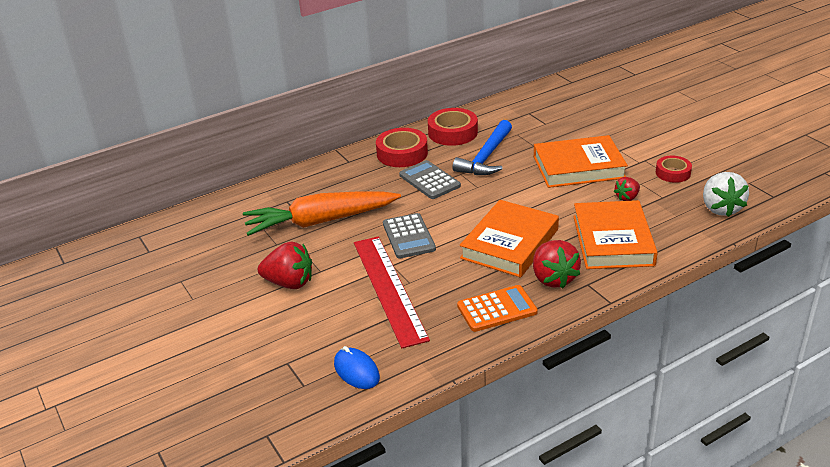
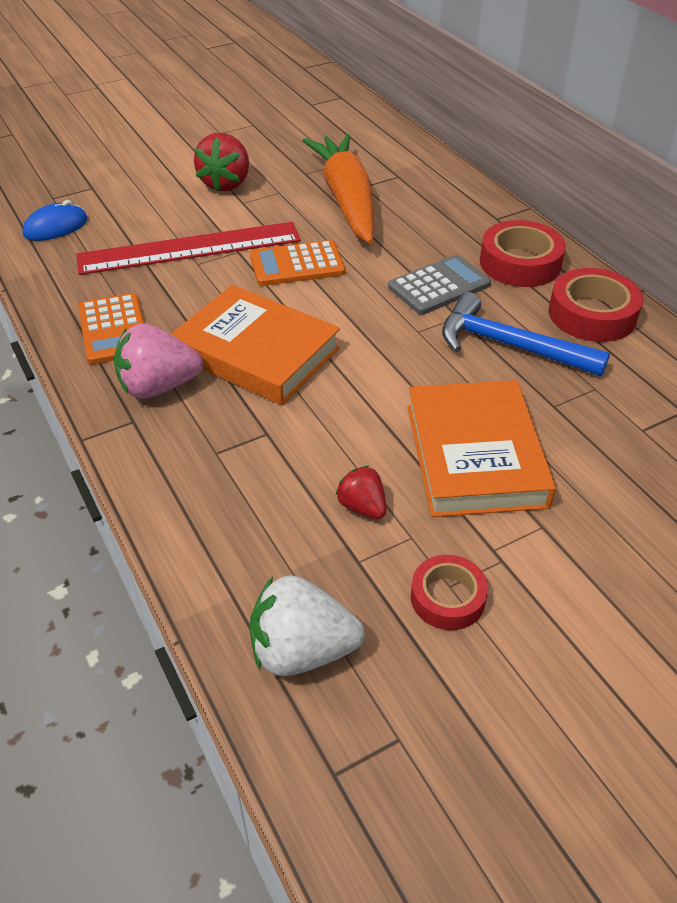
camera: 90 degrees right, 10 degrees up
(408, 236) = (297, 264): grey calculator -> orange calculator
(553, 278) = (158, 387): red strawberry -> pink strawberry
(613, 240) = (234, 466): orange book -> none

